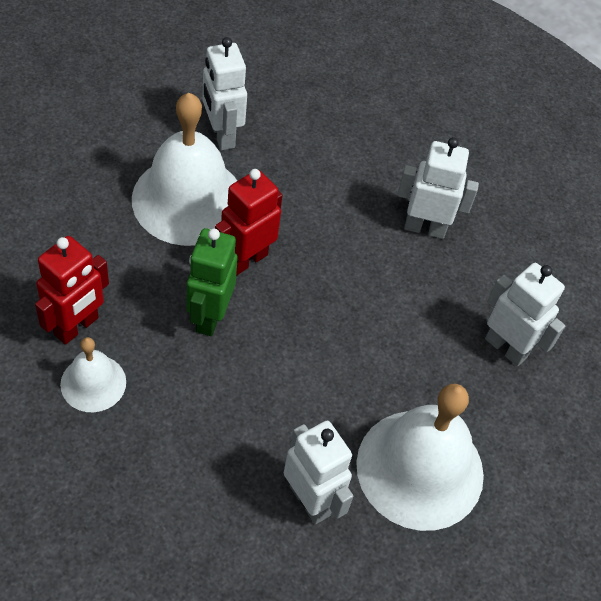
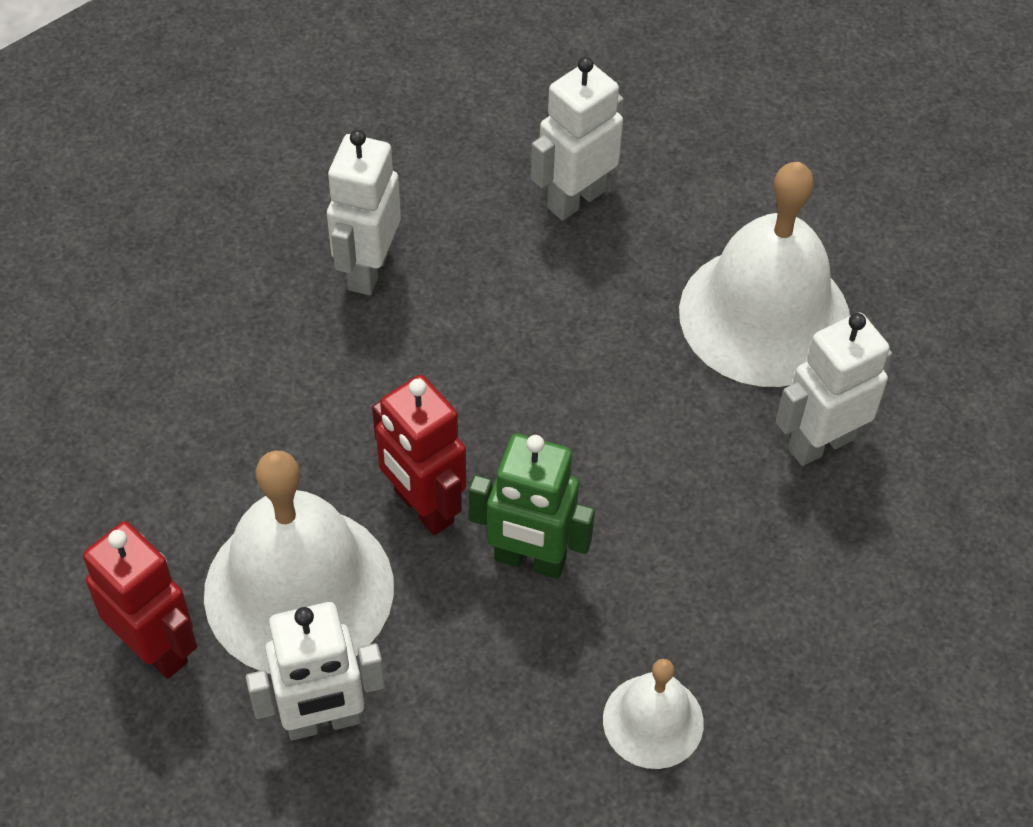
camera: 80 degrees left, 0 degrees up
(77, 326) = (551, 750): red robot -> red robot (156, 647)
(221, 135) = (159, 537): white robot -> white robot (323, 721)

